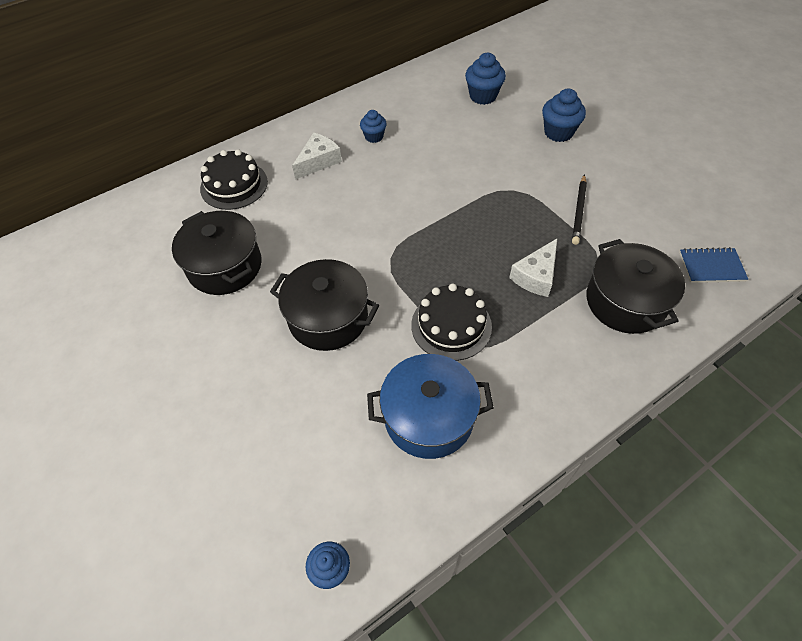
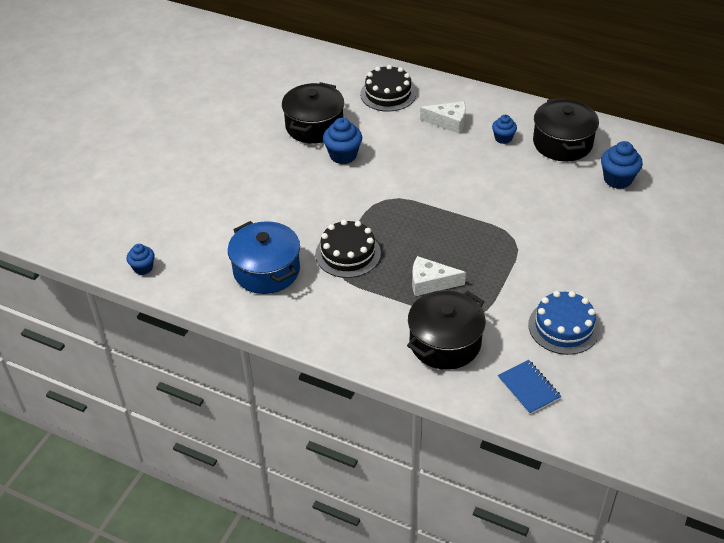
camera: 60 degrees right, 10 degrees down
(328, 318) = (309, 192): black pot -> black pot (562, 143)
(558, 132) = (614, 243): blue cupcake -> blue cupcake (343, 155)
(579, 211) = (524, 286): black pencil -> none
(644, 209) = (563, 327): none -> blue cake

